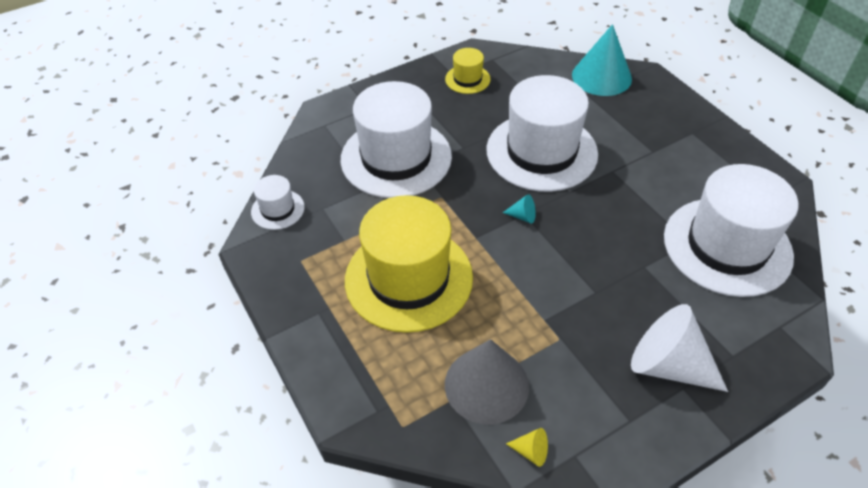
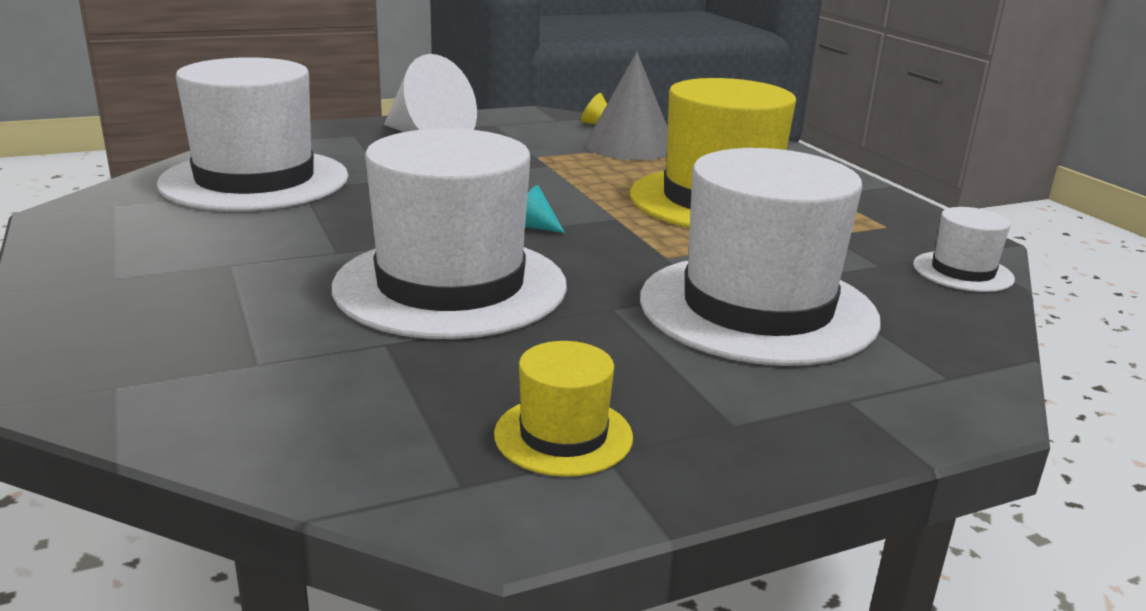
camera: 175 degrees left, 25 degrees down
(601, 76) = (172, 396): turquoise cone -> none

